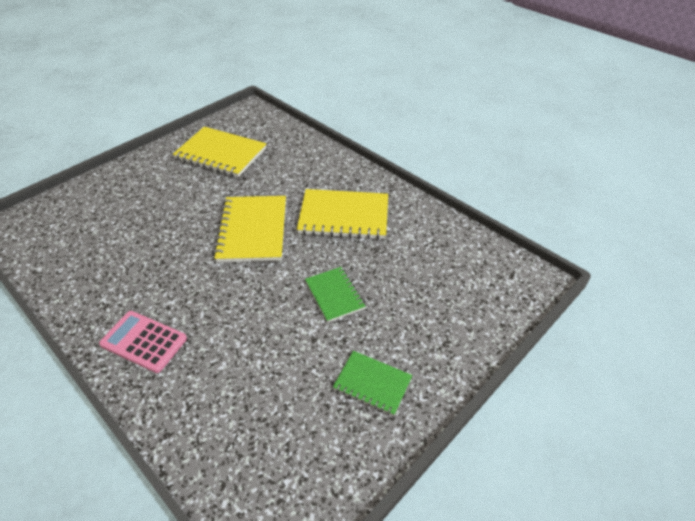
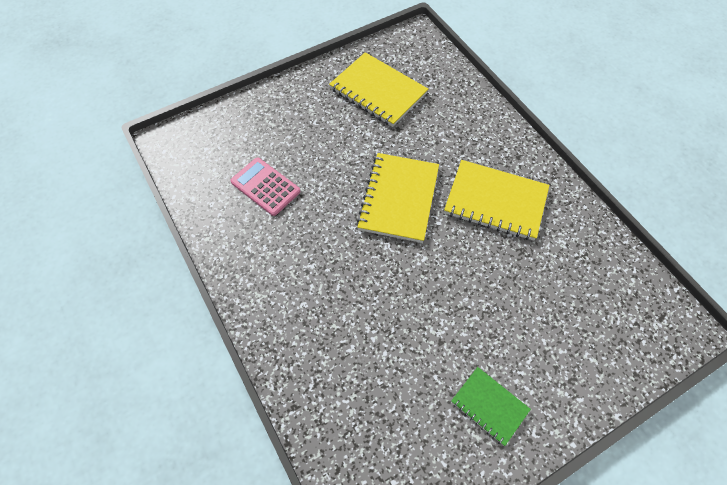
camera: 15 degrees right, 15 degrees up
(144, 341) = (282, 304): pink calculator -> pink calculator (265, 186)
(334, 295) = (469, 296): green notebook -> none

